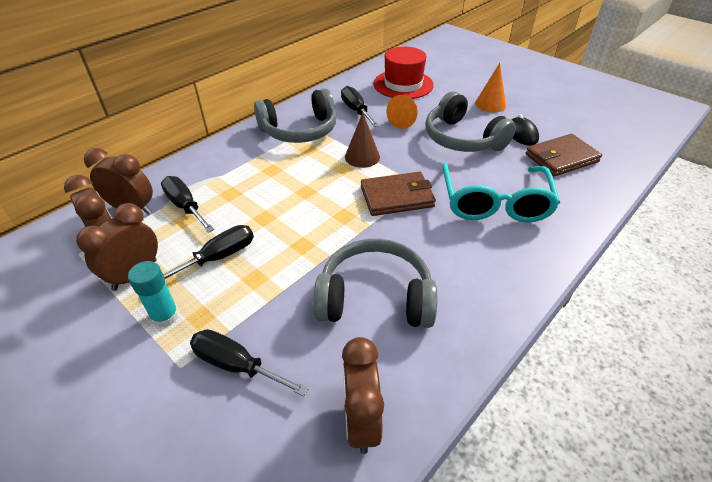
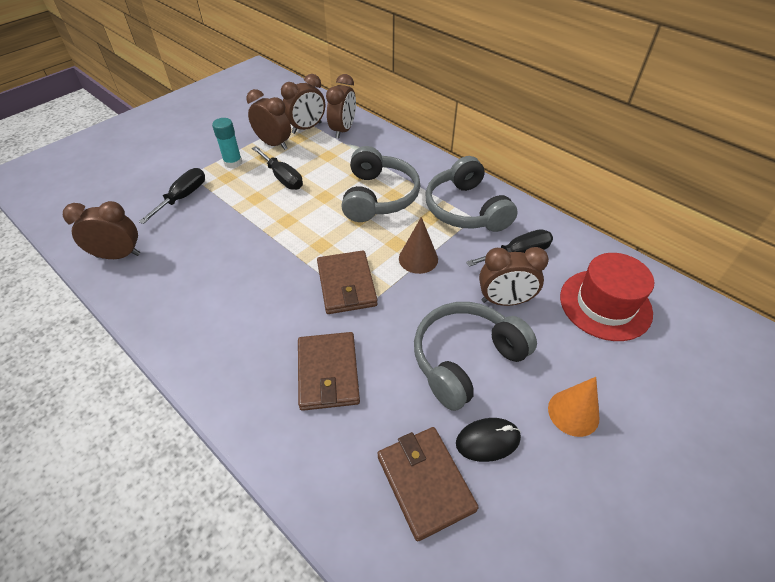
camera: 90 degrees right, 5 degrees up
(185, 206) = (344, 154): black screwdriver -> none
(375, 297) = (218, 265): grey headphones -> grey headphones (378, 197)
(405, 120) = (504, 301): orange cone -> brown clock
(494, 203) = (328, 373): turquoise glasses -> brown wallet

